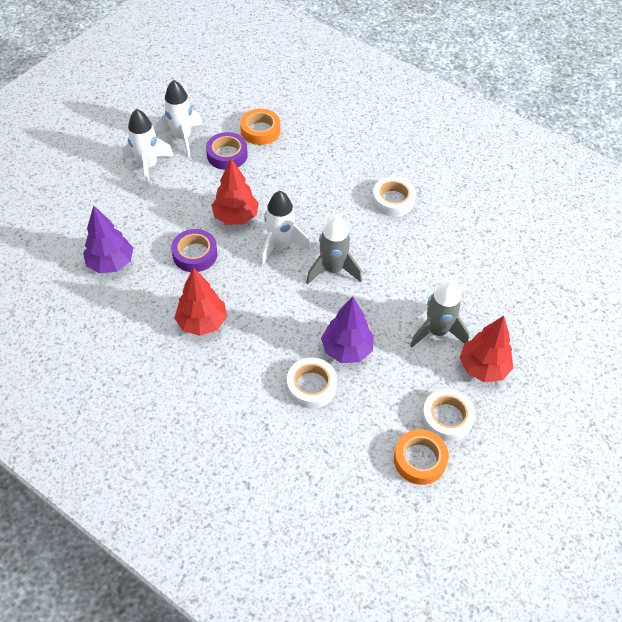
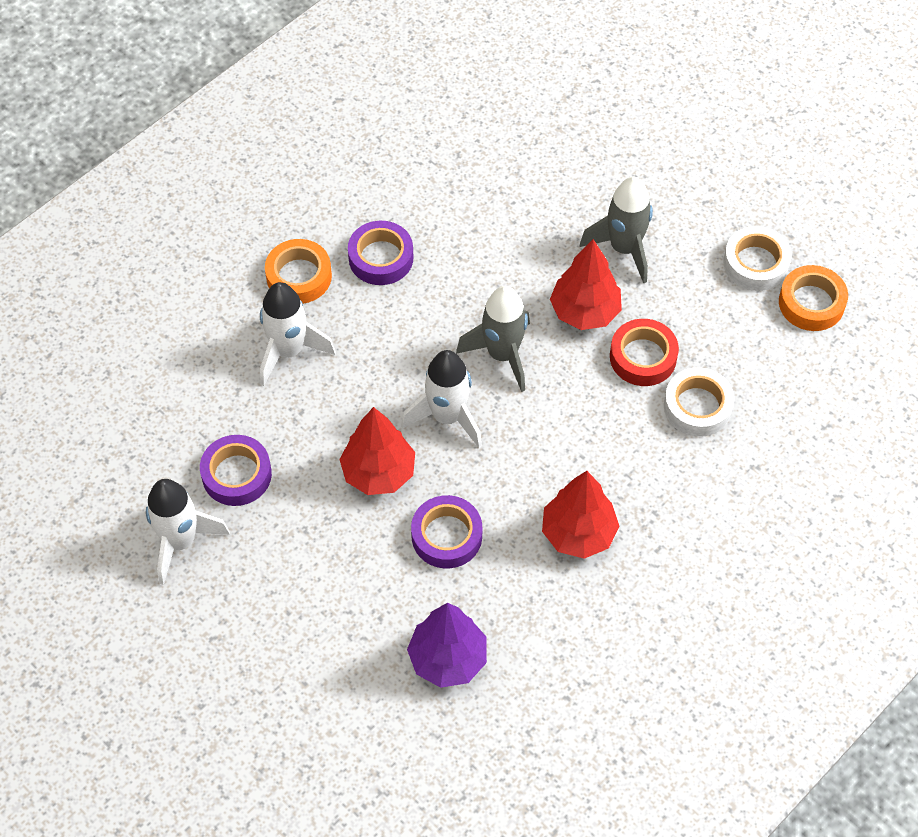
camera: 80 degrees left, 5 degrees up
(148, 166) = (240, 598): white rocket -> white rocket (289, 351)
(260, 131) = (189, 419): orange tape -> orange tape (299, 276)
(347, 349) = (643, 357): purple tree -> red tape
(393, 200) = (381, 258): white tape -> purple tape
(483, 367) = (685, 210): red tree -> red tree (585, 312)

